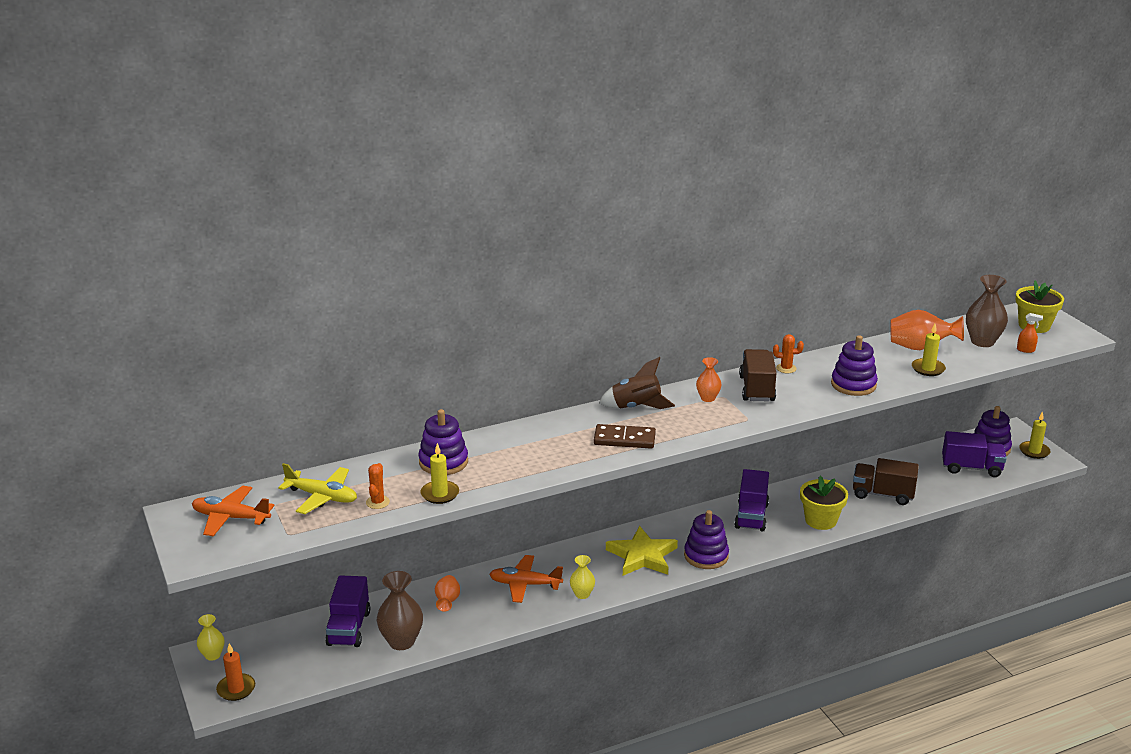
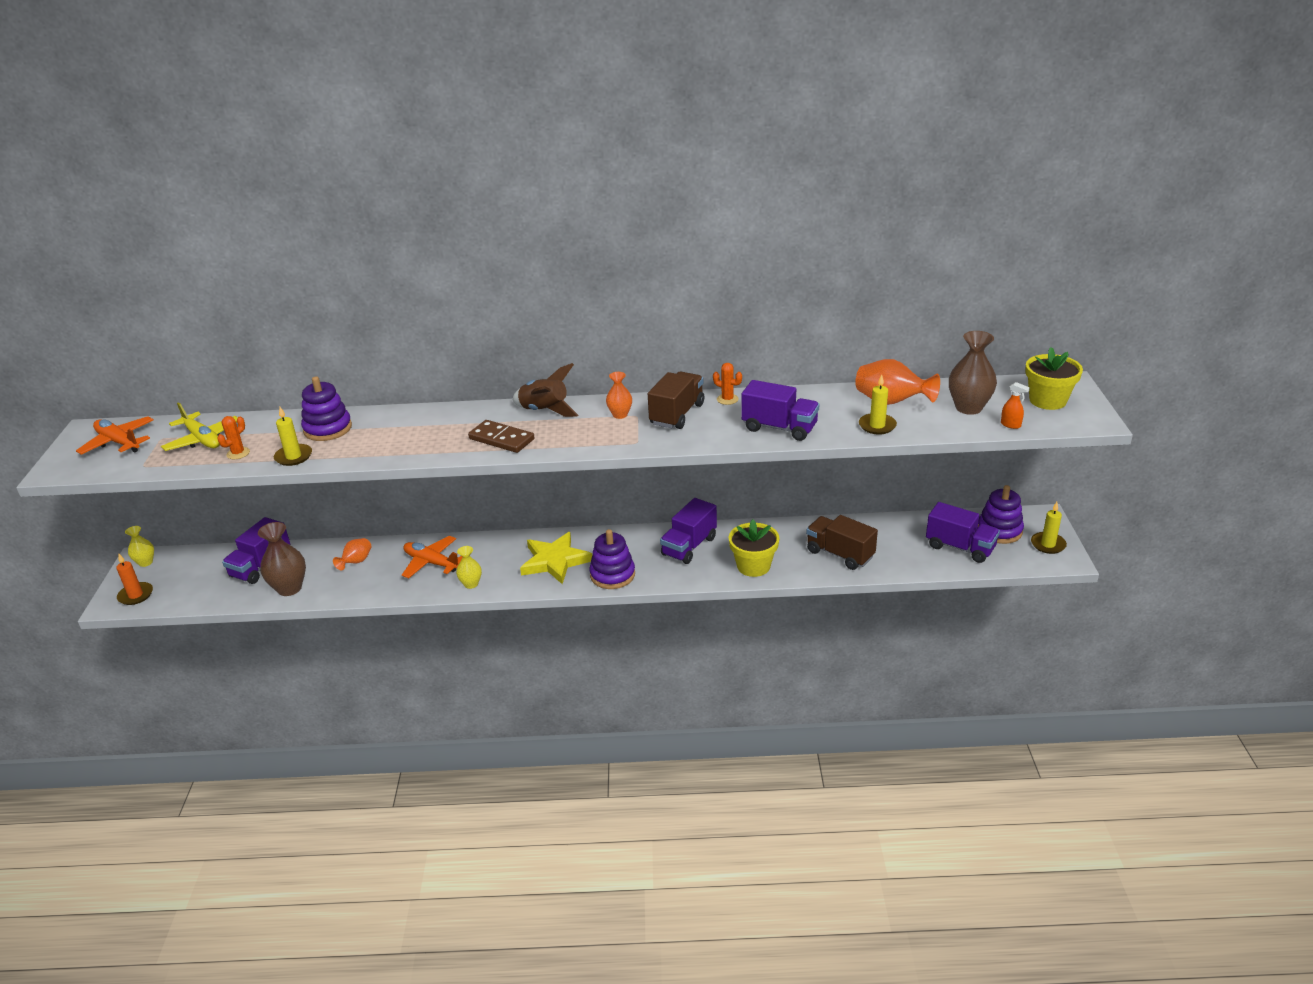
camera: 25 degrees right, 5 degrees up
(853, 385) = (779, 428): purple stacking toy -> purple truck

